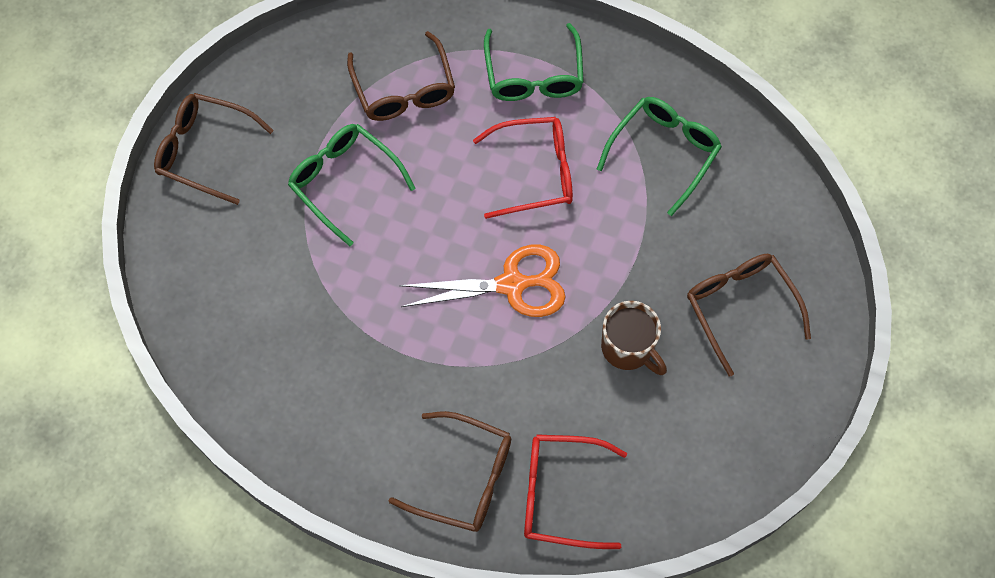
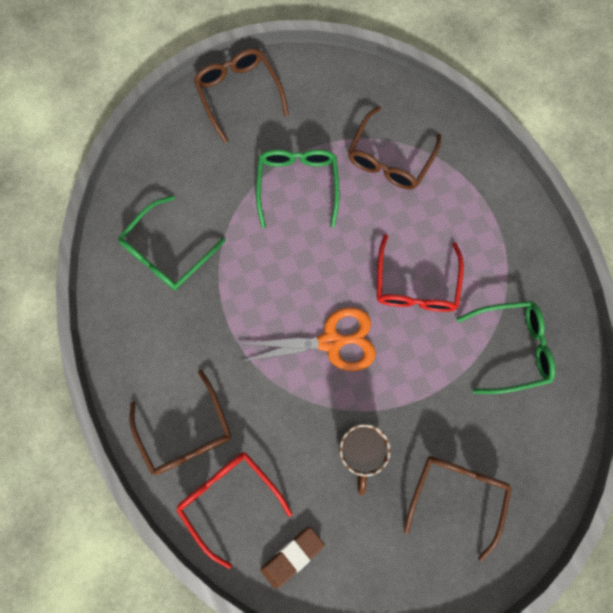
camera: 45 degrees right, 10 degrees up
(512, 284) = (331, 341): orange scissors -> orange scissors turned 45 degrees counterclockwise
(533, 74) = (479, 220): green glasses -> green glasses (168, 251)
(534, 172) = (415, 284): red glasses -> red glasses turned 60 degrees clockwise
(661, 486) = (292, 556): none -> brown eraser

